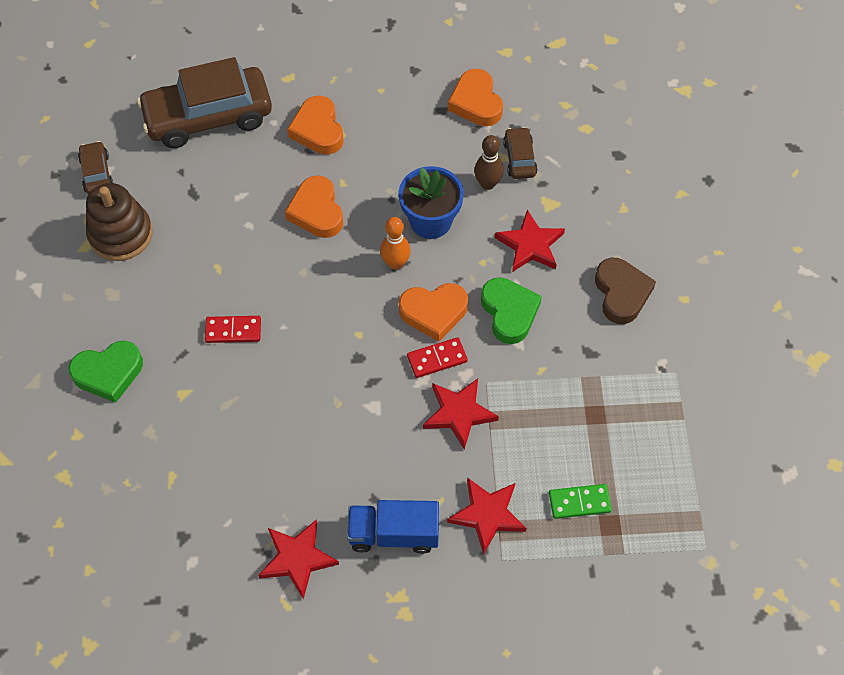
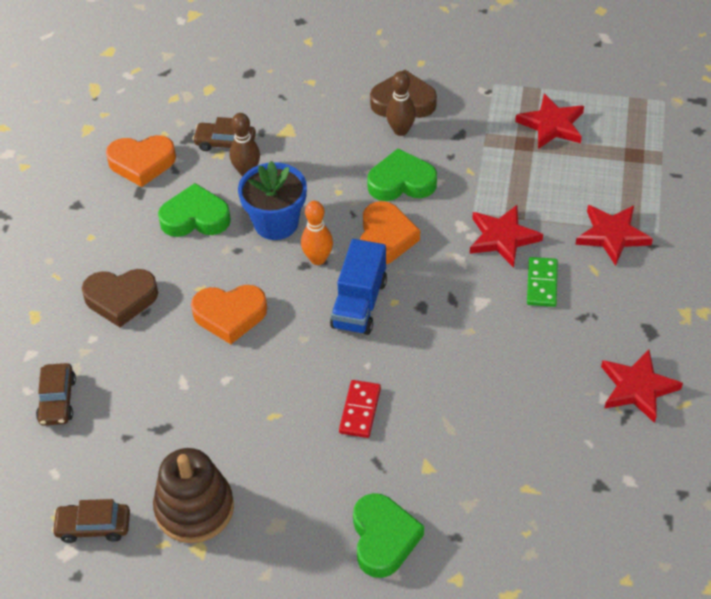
camera: 75 degrees left, 10 degrees down
(208, 117) = (57, 400): brown car -> brown car, size x0.45
(318, 130) = (121, 299): orange heart -> brown heart
(394, 534) = (621, 307): blue truck -> blue truck (359, 304)
(421, 159) = (195, 218): none -> green heart
(437, 359) = (439, 244): red domino -> none
(530, 245) = (330, 153): red star -> red star (551, 125)
(579, 299) = (400, 130): none -> brown bowling pin
(579, 502) = (610, 170): green domino -> green domino (542, 284)

